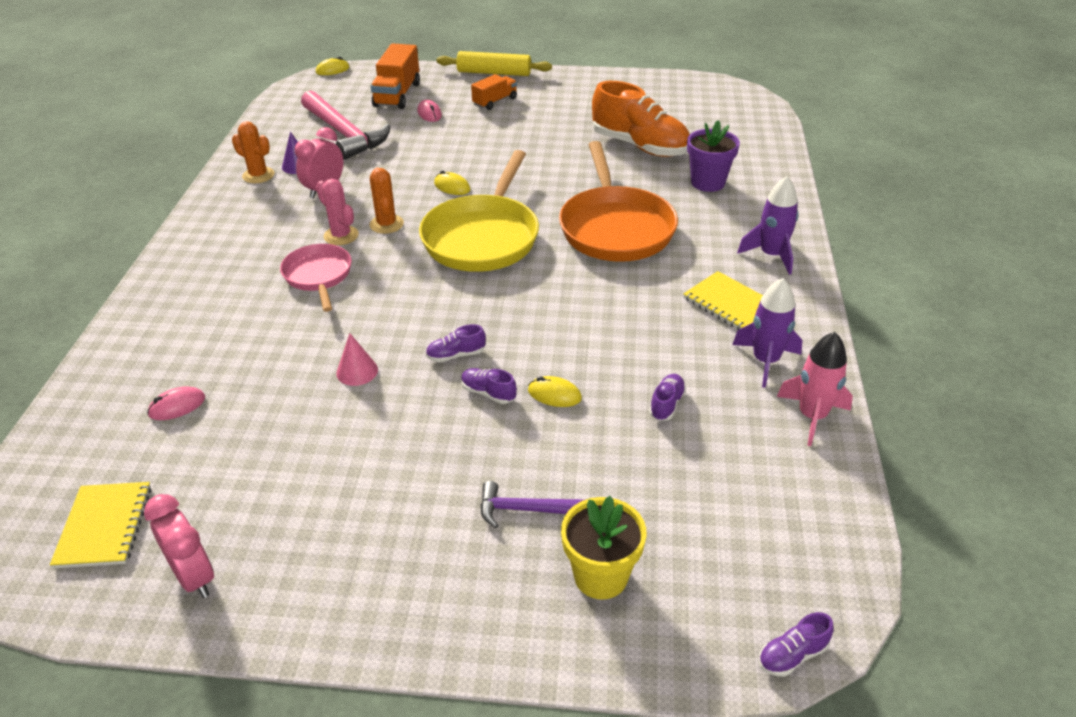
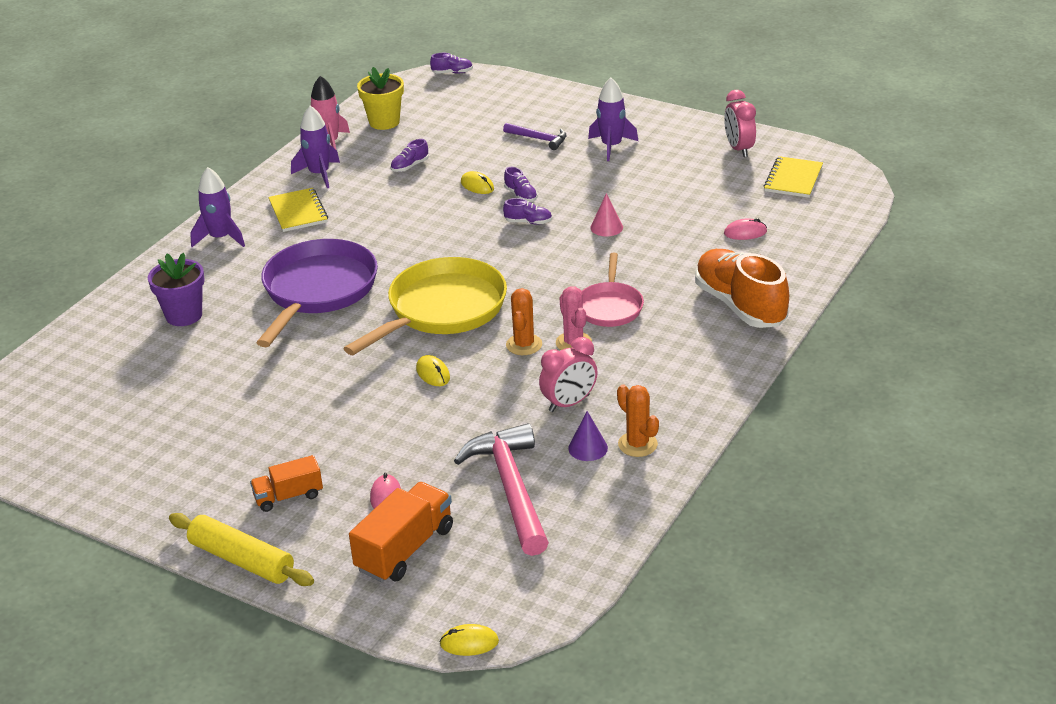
camera: 155 degrees left, 5 degrees down
(405, 524) = (611, 146): none -> purple rocket
(600, 576) = (518, 109): yellow flower pot -> yellow flower pot (384, 122)
(615, 227) = (317, 291): orange pan -> purple pan
(640, 146) = (195, 376): orange shoe -> orange shoe (740, 305)

